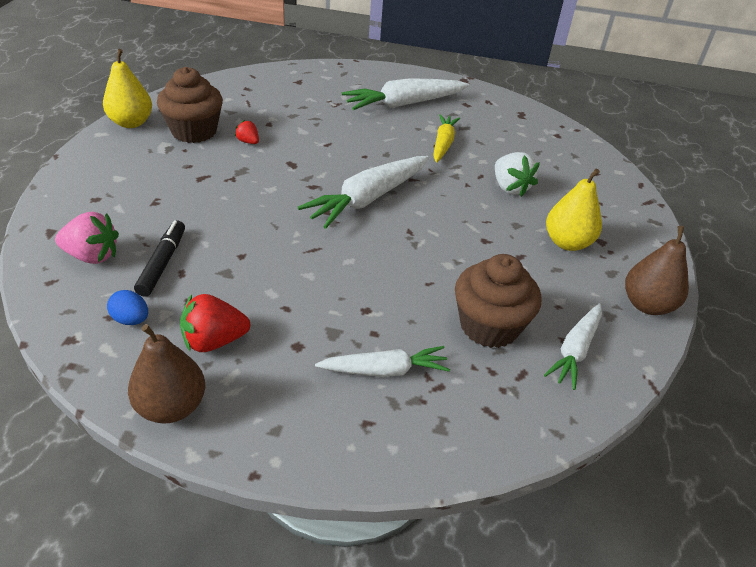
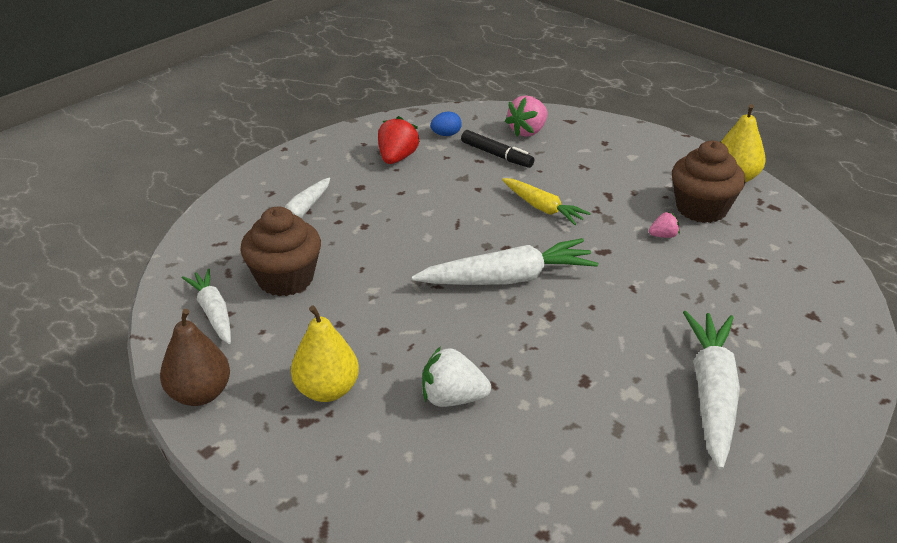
camera: 125 degrees right, 5 degrees down
(171, 406) = (359, 135): brown pear -> none
(248, 142) = (663, 236): red strawberry -> pink strawberry
(368, 199) = (507, 278): white carrot -> white carrot turned 90 degrees clockwise
(443, 144) = (584, 385): yellow carrot -> yellow carrot (542, 208)

